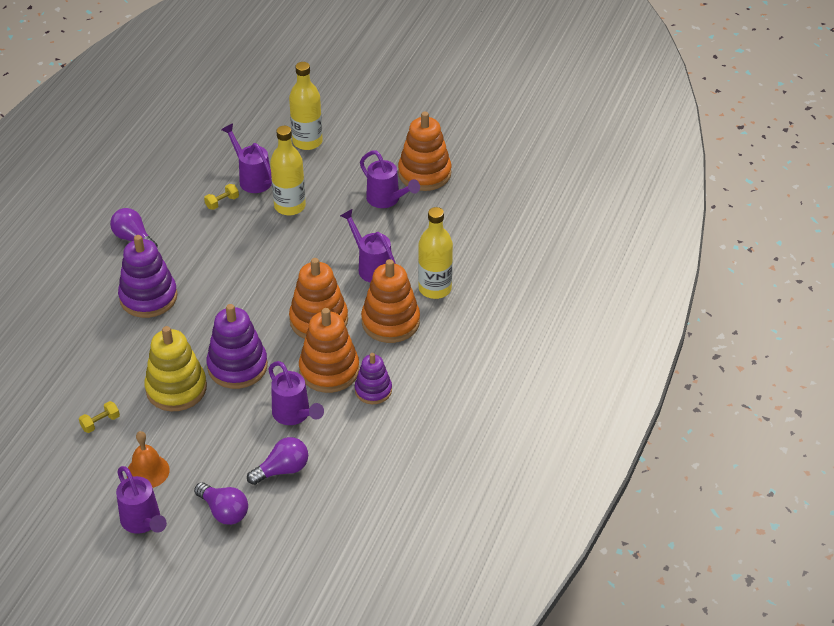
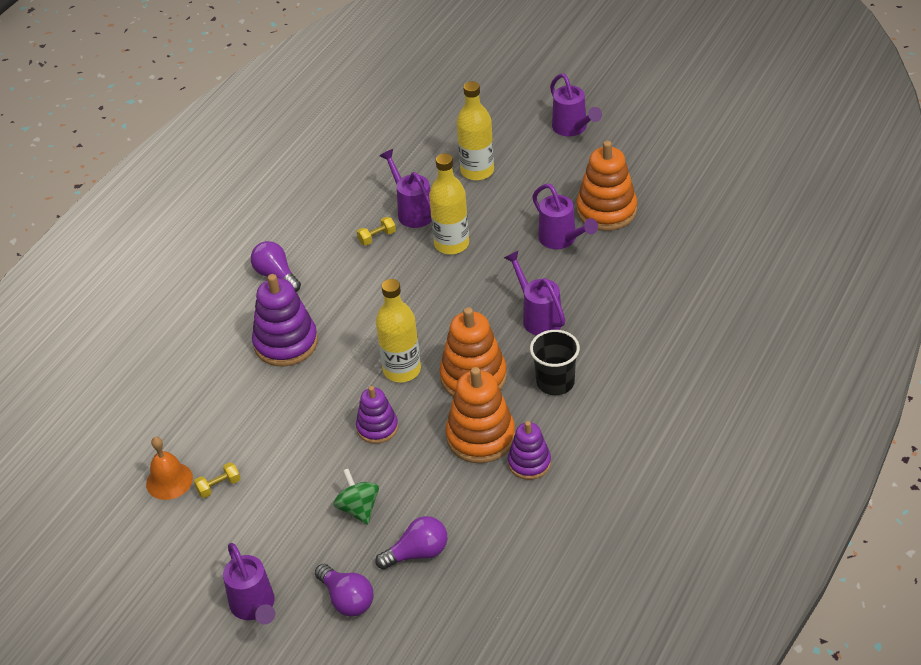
camera: 10 degrees right, 0 degrees up
(148, 471) = (265, 546): orange bell -> orange bell (169, 481)
(176, 388) = (306, 450): yellow stacking toy -> none
(227, 435) = (358, 508): none -> green spinning top
(237, 366) = (377, 427): purple stacking toy -> purple stacking toy, size x0.61
(294, 415) = (436, 488): purple watering can -> purple watering can (572, 128)
(390, 322) = (555, 382): orange stacking toy -> black cup
(435, 288) = (609, 345): yellow bottle -> yellow bottle (402, 370)

